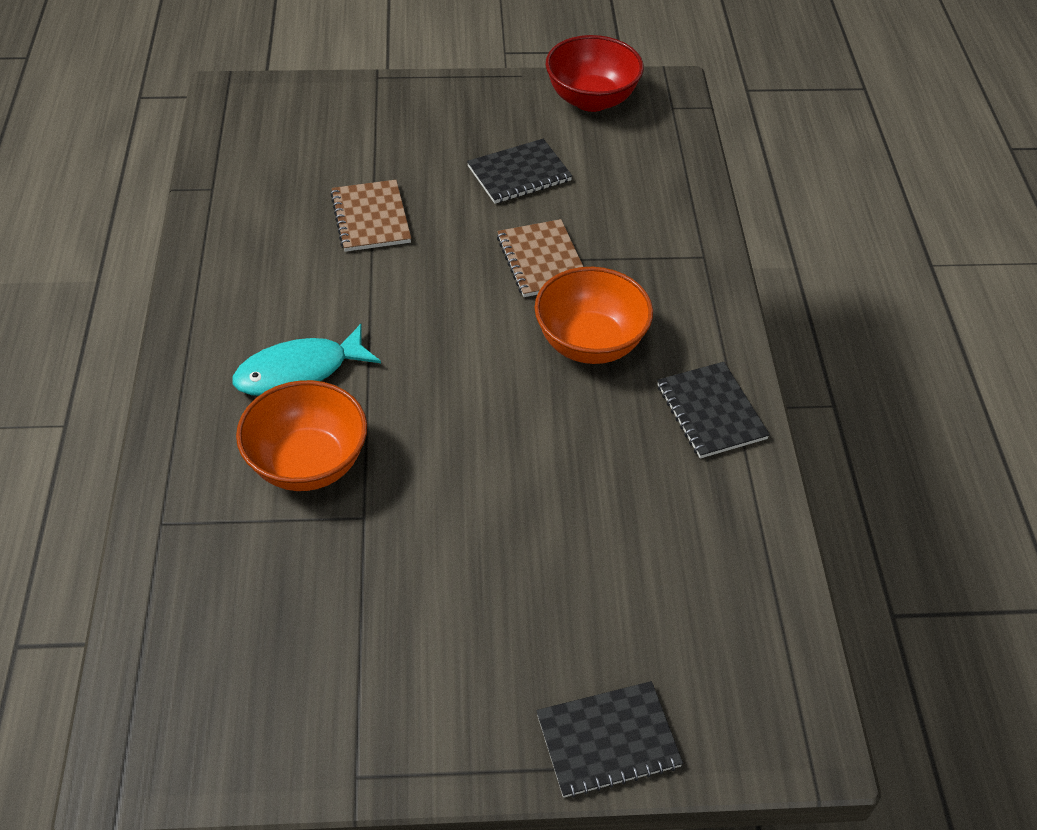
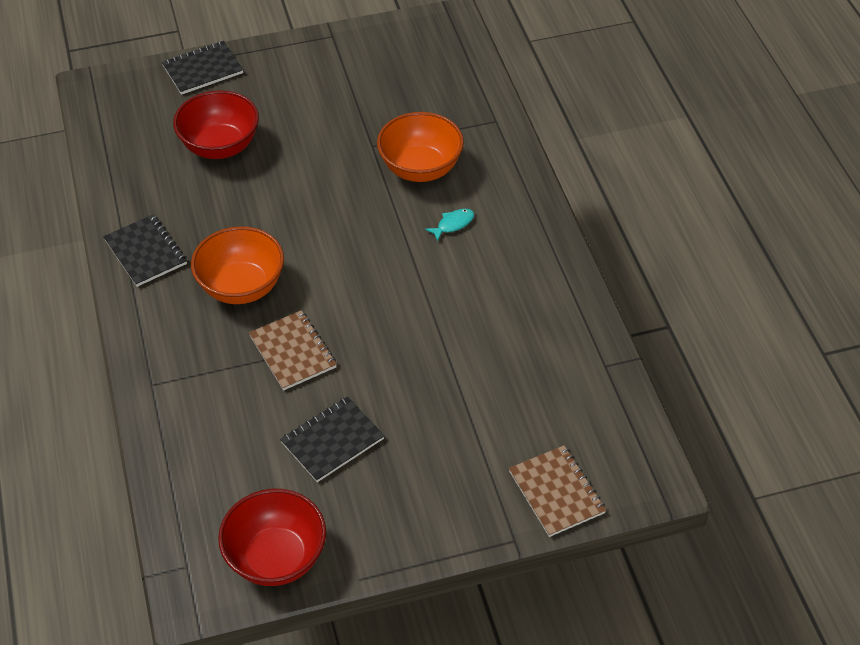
camera: 170 degrees right, 0 degrees up
(300, 372) = (453, 224): turquoise fish -> turquoise fish, size x0.49
(370, 218) = (453, 364): brown notebook -> brown notebook (556, 492)
(594, 564) = (220, 146): none -> red bowl

